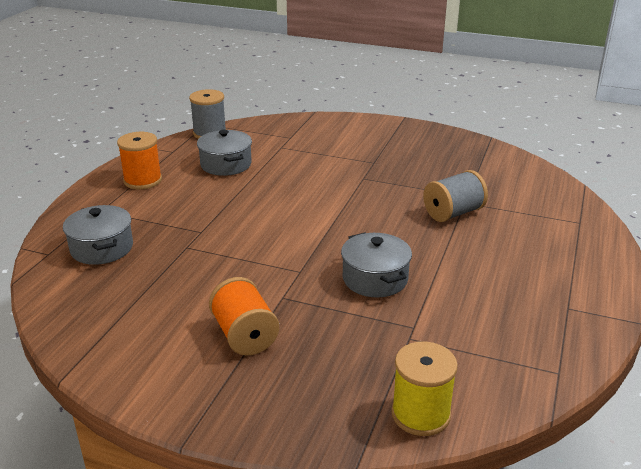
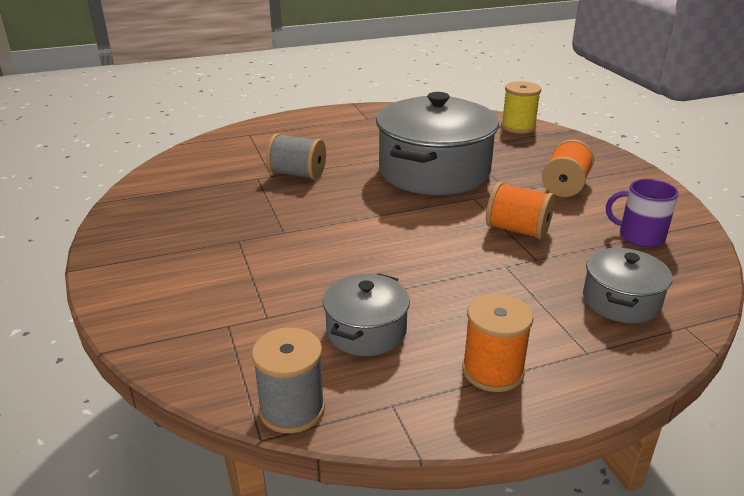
camera: 130 degrees left, 0 degrees up
(125, 312) = (640, 236): none -> purple mug
(227, 261) = (517, 230): none -> orange spool
(375, 279) = (434, 171): grey pot -> grey pot, size x2.00

